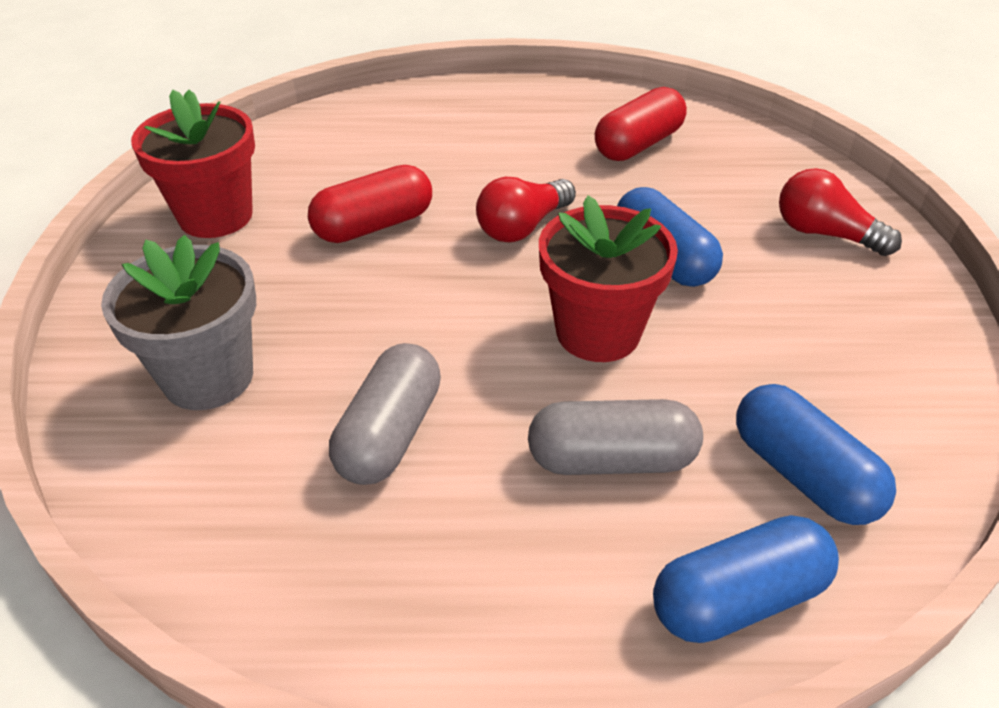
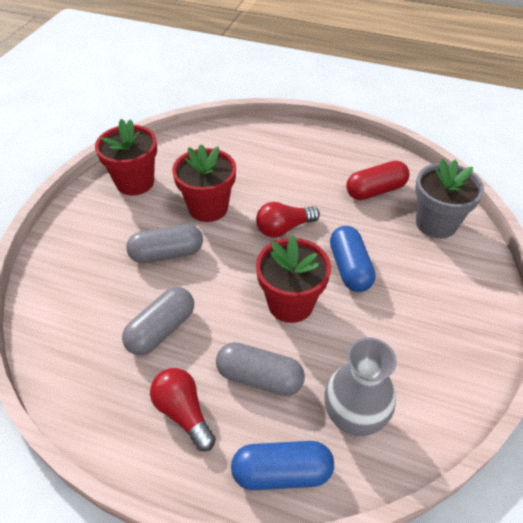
camera: 20 degrees right, 5 degrees up
(208, 377) = (94, 274): grey flower pot -> grey flower pot (436, 223)
(335, 311) = (167, 254): none -> grey capsule
(374, 225) = (208, 208): red capsule -> red flower pot
(803, 474) = (353, 418): blue capsule -> grey vase
(824, 234) = (452, 277): red light bulb -> red light bulb (183, 412)

